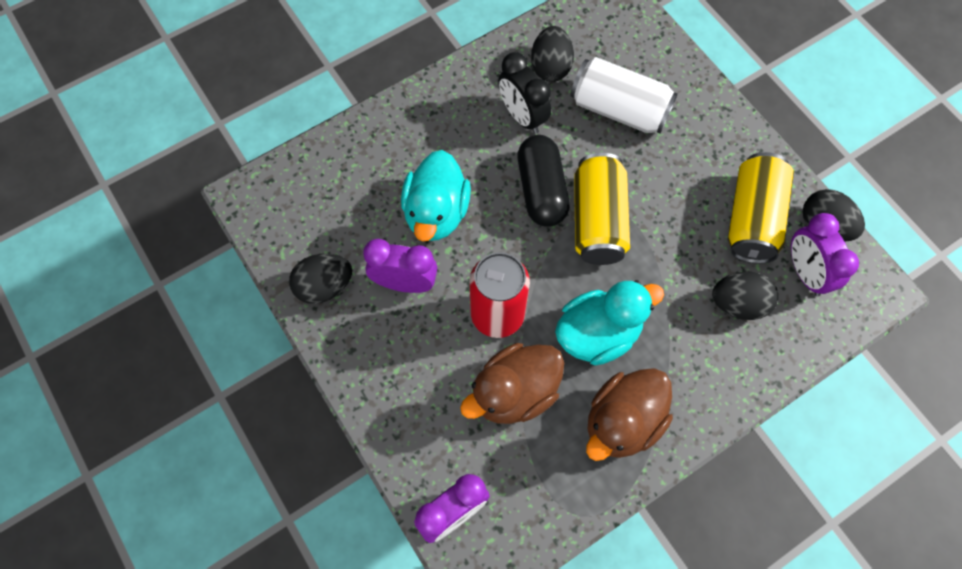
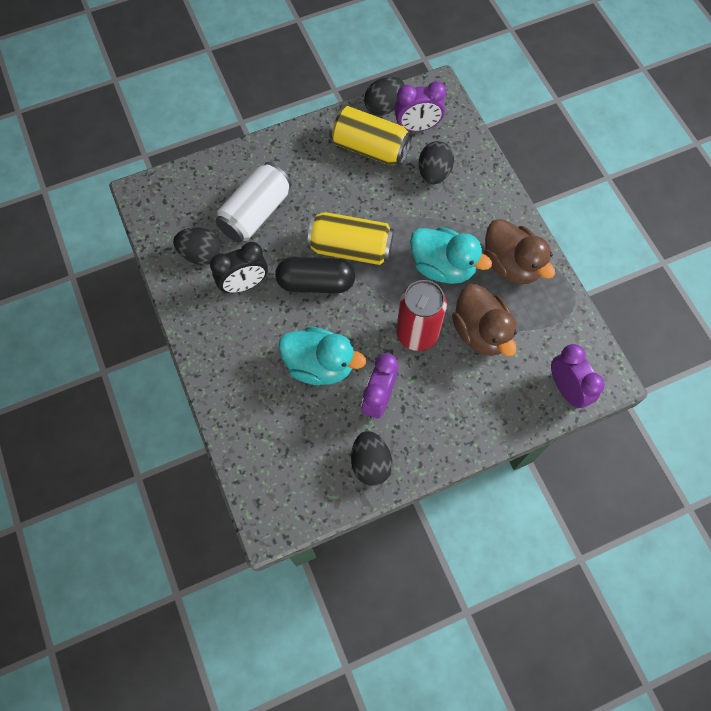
camera: 80 degrees left, 0 degrees up
(598, 333) = (443, 267): turquoise duck -> turquoise duck turned 135 degrees clockwise

